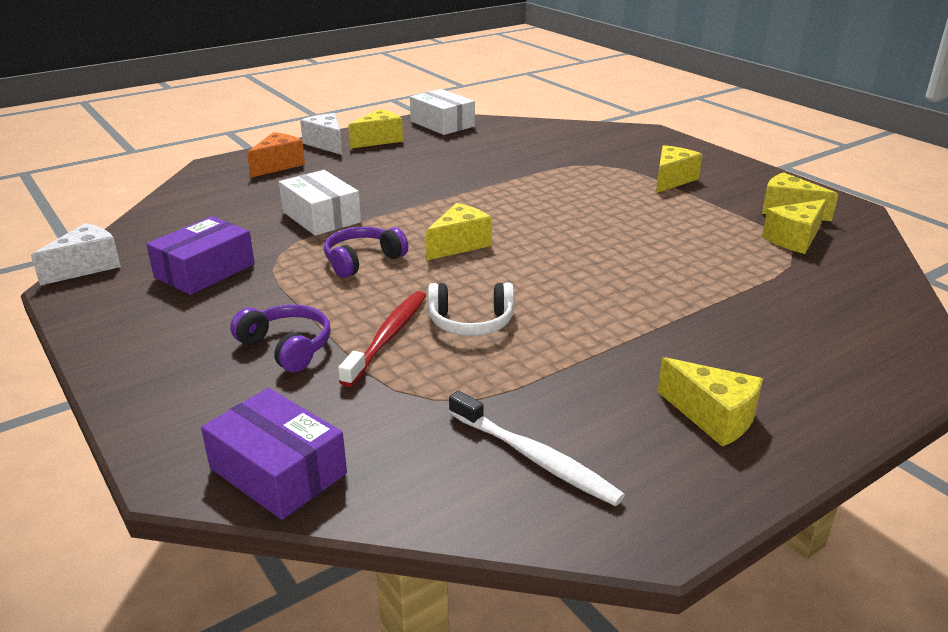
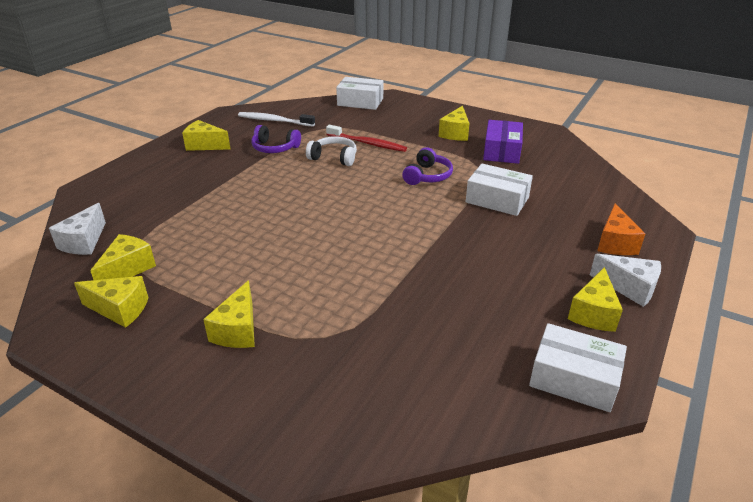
camera: 155 degrees right, 5 degrees up
(87, 267) = (562, 139): white cheese -> white cheese (84, 242)
(278, 471) = (360, 102): purple box -> white box
(287, 347) = (407, 131): purple headphones -> purple headphones (275, 148)
(388, 337) = (367, 143): red toothbrush -> red toothbrush turned 60 degrees counterclockwise
(459, 244) = (381, 201): yellow cheese -> yellow cheese (455, 133)
(471, 322) = (334, 158): white headphones -> white headphones turned 45 degrees clockwise

